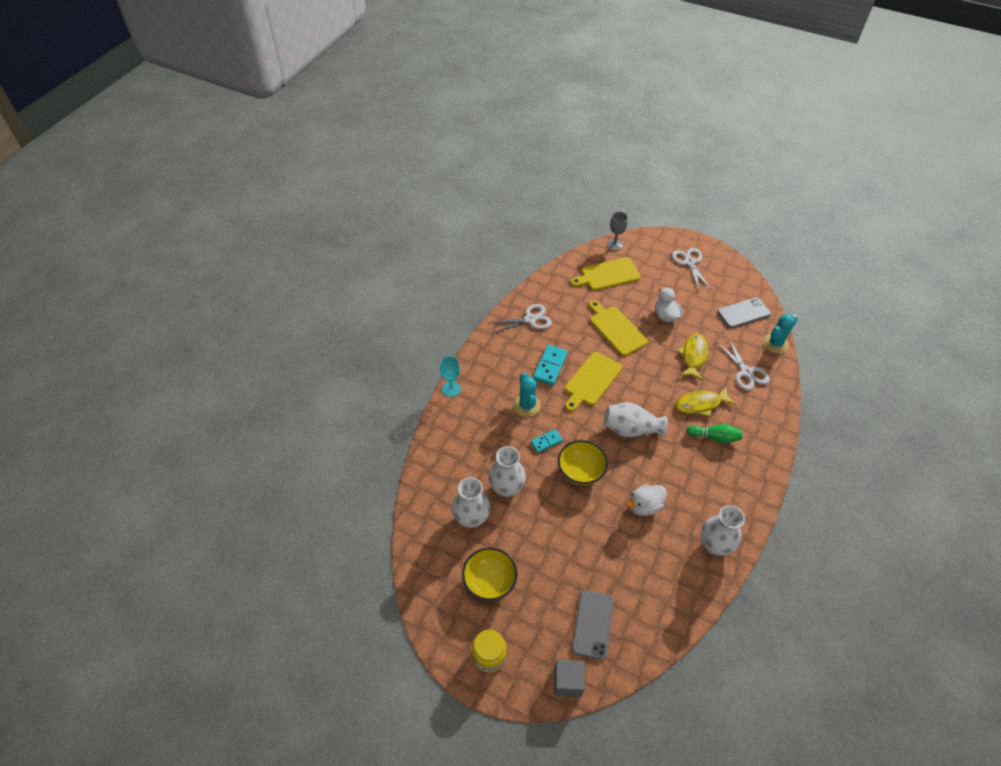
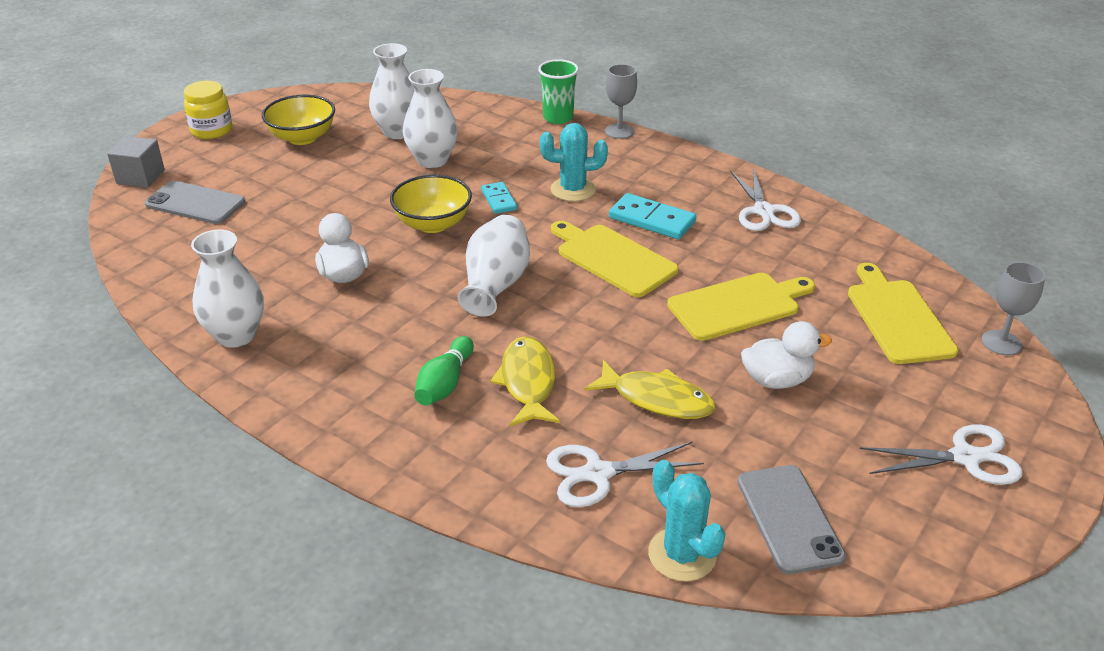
camera: 100 degrees right, 15 degrees down
(437, 424) = (558, 118): none -> green cup
(451, 389) = (619, 131): turquoise goblet -> grey goblet

